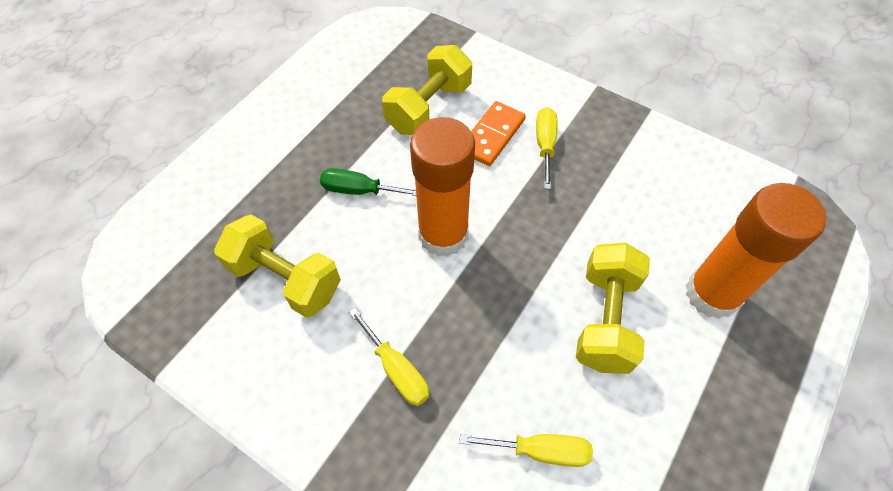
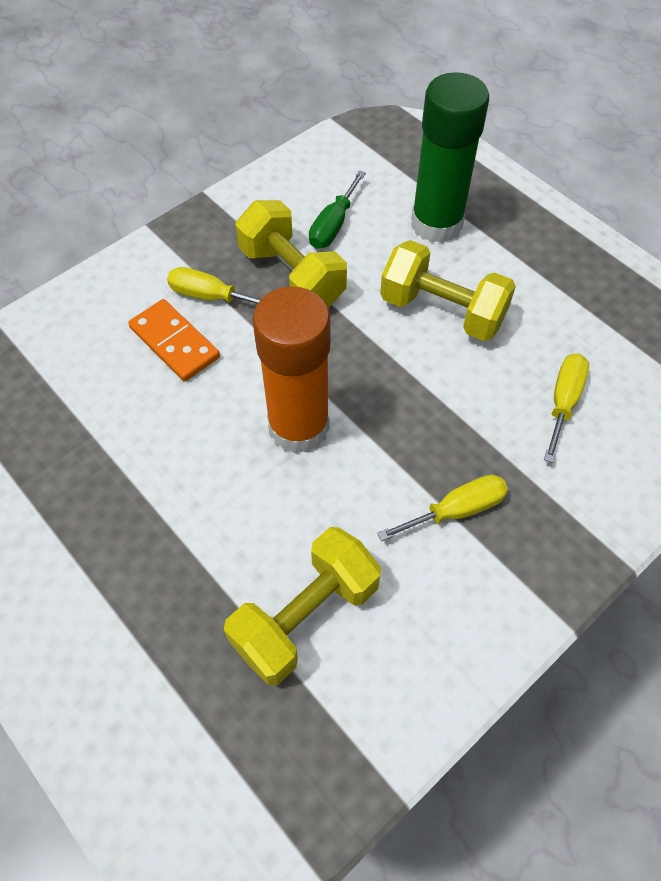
camera: 75 degrees left, 0 degrees up
(359, 190) = (199, 505): green screwdriver -> green screwdriver (333, 225)
(429, 108) = (98, 398): yellow dumbbell -> yellow dumbbell (292, 276)
(712, 294) = (436, 223): orange glue stick -> green glue stick

